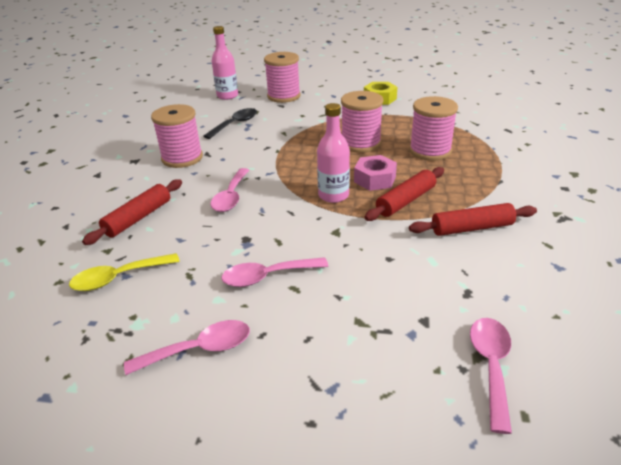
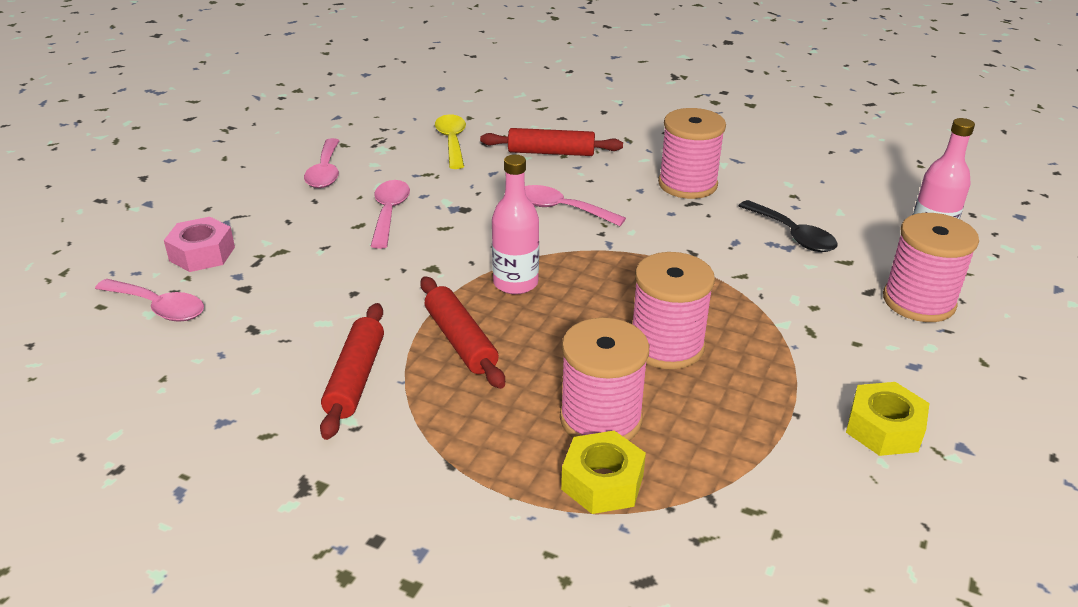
camera: 105 degrees right, 0 degrees up
(138, 218) = (551, 152): red rolling pin -> red rolling pin turned 45 degrees counterclockwise
(375, 179) = (537, 329): pink nut -> pink nut (202, 254)
(469, 144) = (602, 482): none -> yellow nut

